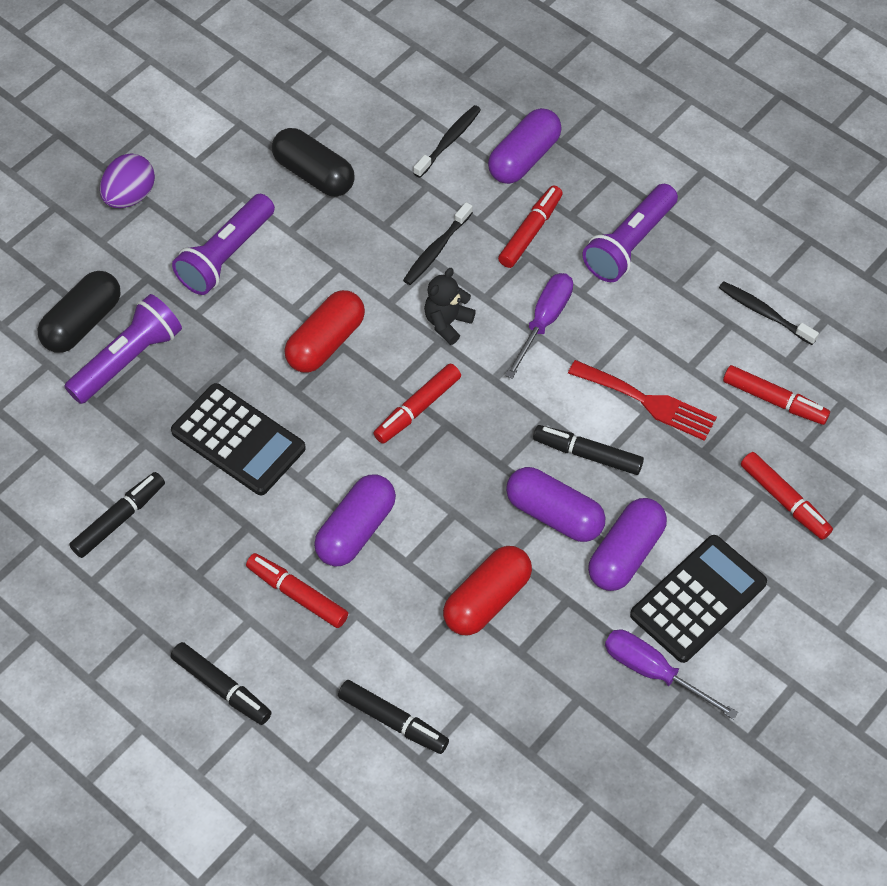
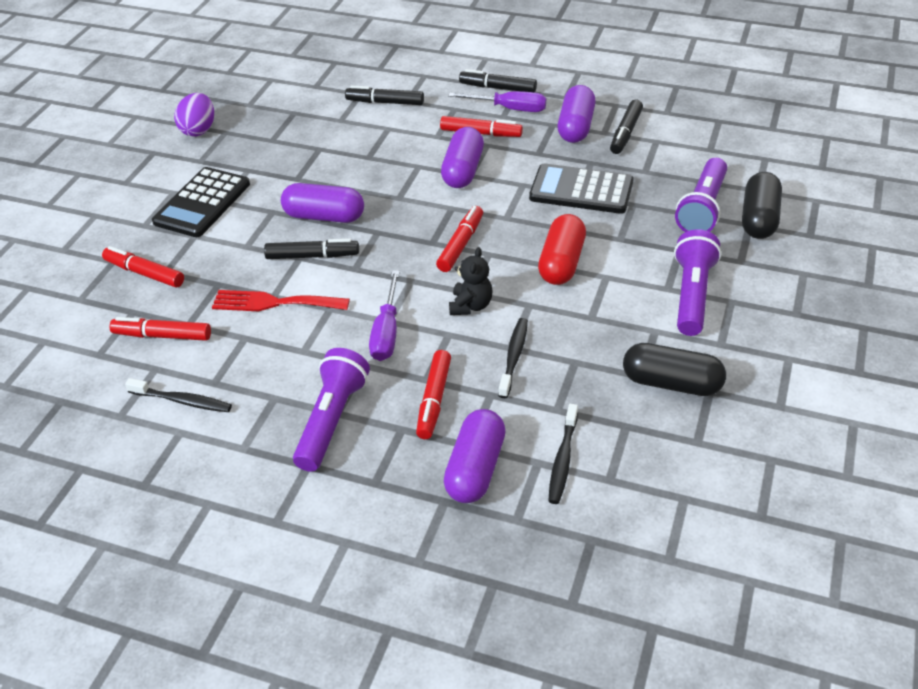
camera: 160 degrees right, 15 degrees down
(130, 196) = (815, 312): purple egg -> purple egg (199, 130)
(487, 600) = (352, 164): red capsule -> none
(625, 554) = (263, 211): purple capsule -> purple capsule (576, 127)
(653, 672) = (225, 163): purple screwdriver -> purple screwdriver (509, 109)

